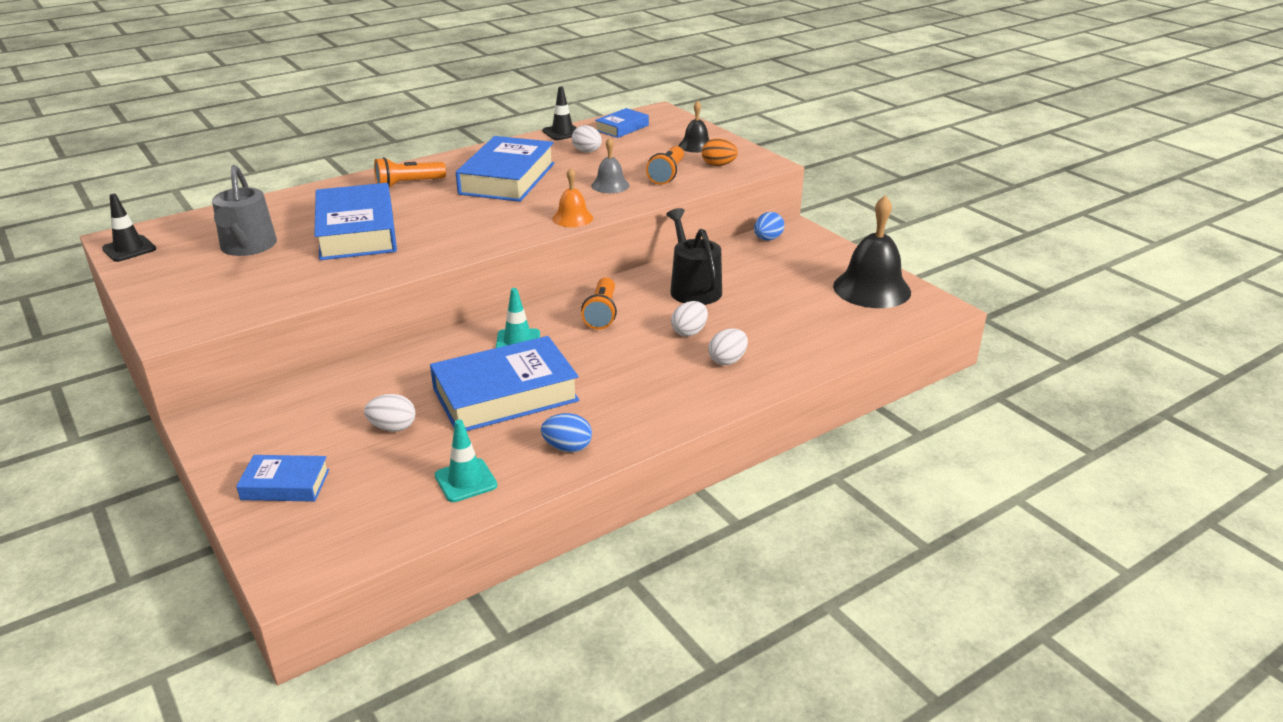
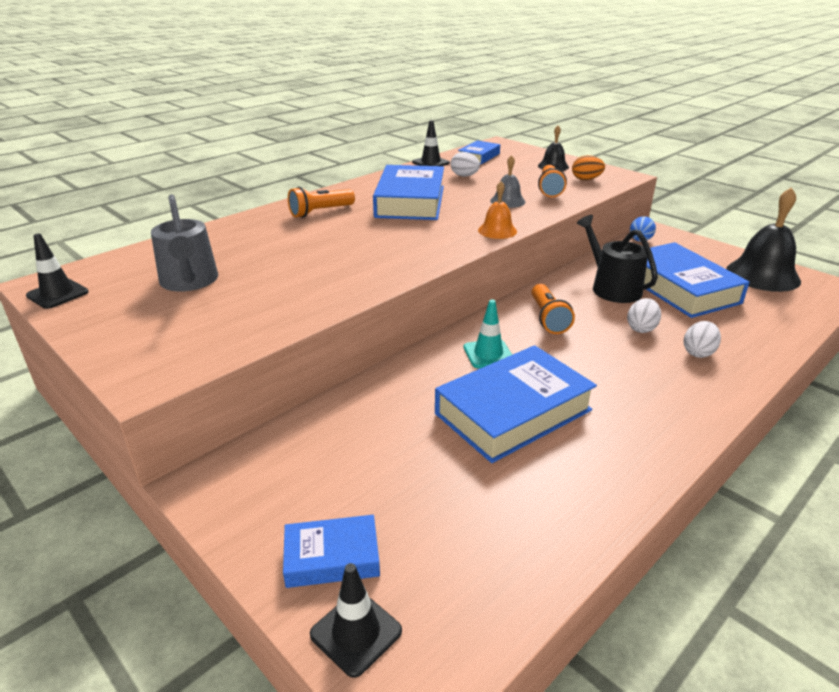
camera: 10 degrees left, 0 degrees up
(277, 533) = (356, 632): none -> black traffic cone
(357, 232) = (297, 258): blue book -> blue book (680, 288)
(393, 427) = (417, 465): white egg -> none
(465, 480) = (538, 522): turquoise traffic cone -> none
(567, 448) = (618, 465): blue egg -> none

